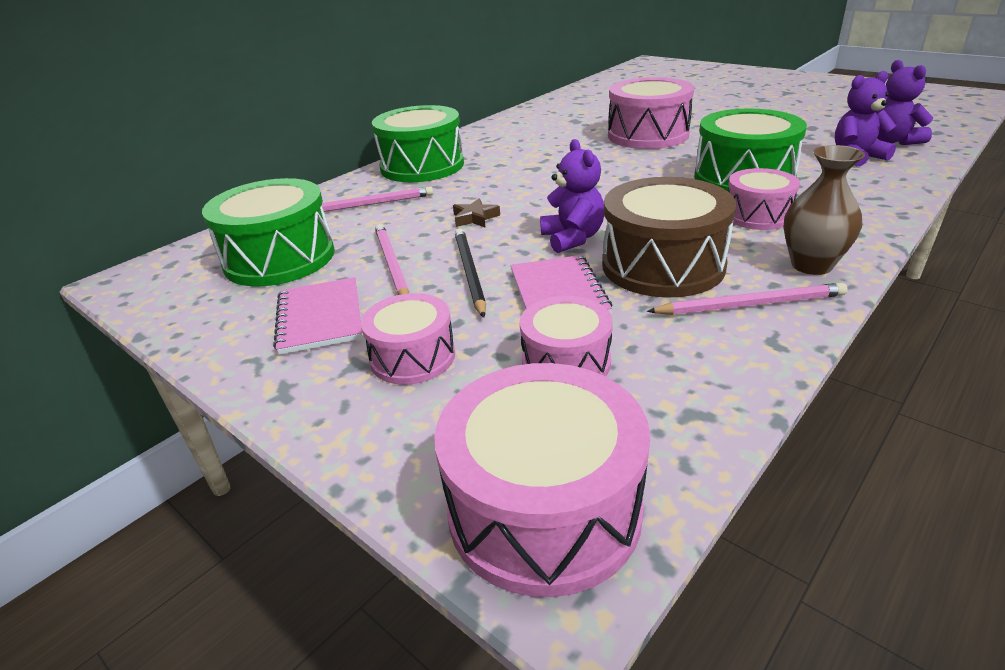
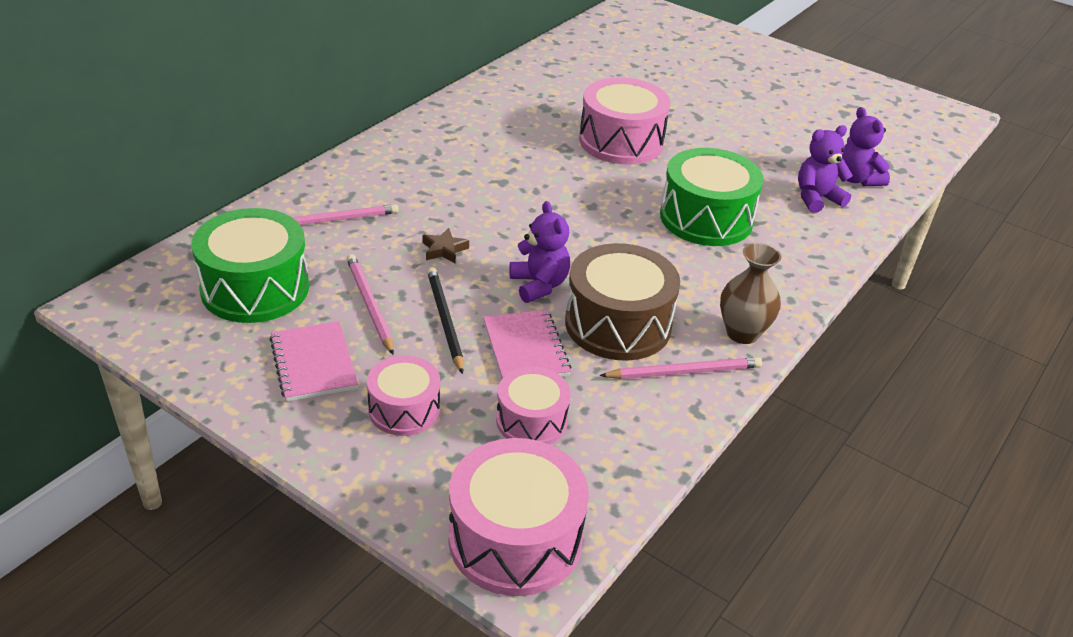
camera: 10 degrees left, 5 degrees up
(422, 166) = (380, 166): green drum -> none
(757, 215) = (709, 270): pink drum -> none

